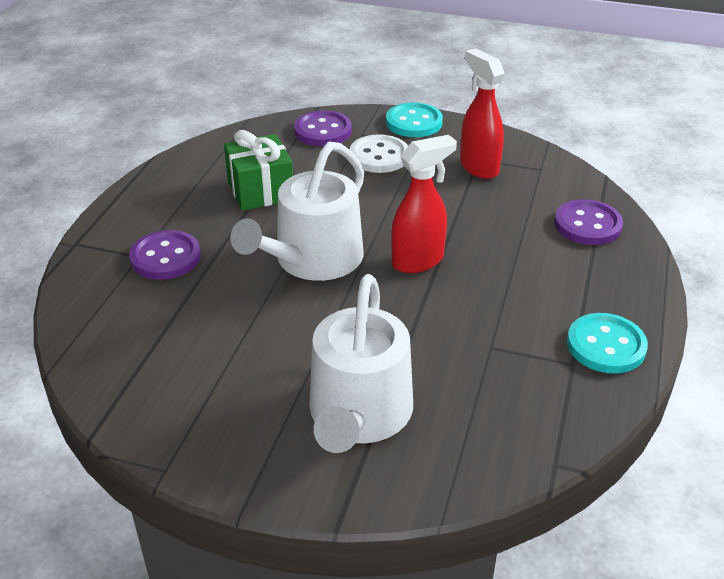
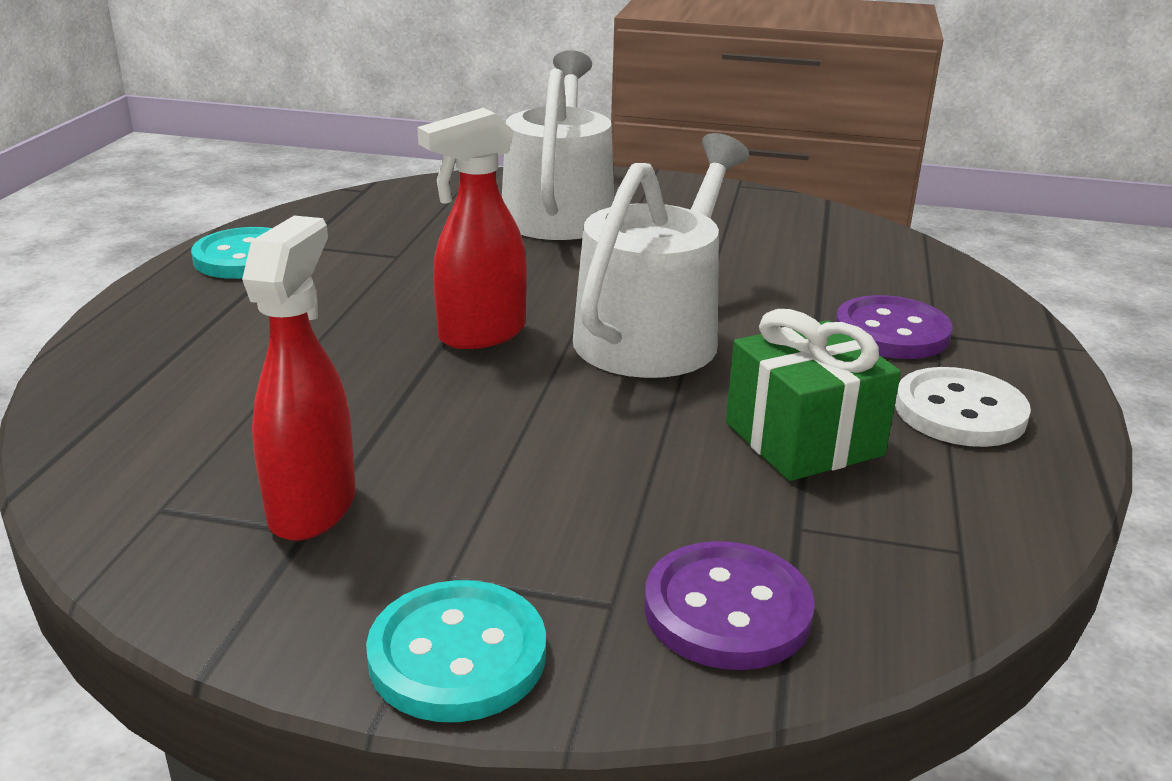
camera: 175 degrees right, 10 degrees down
(379, 156) = (558, 530): white button -> white button (960, 412)
(478, 167) = (313, 507): red spray bottle -> red spray bottle turned 135 degrees counterclockwise
(587, 225) = (148, 391): purple button -> none

